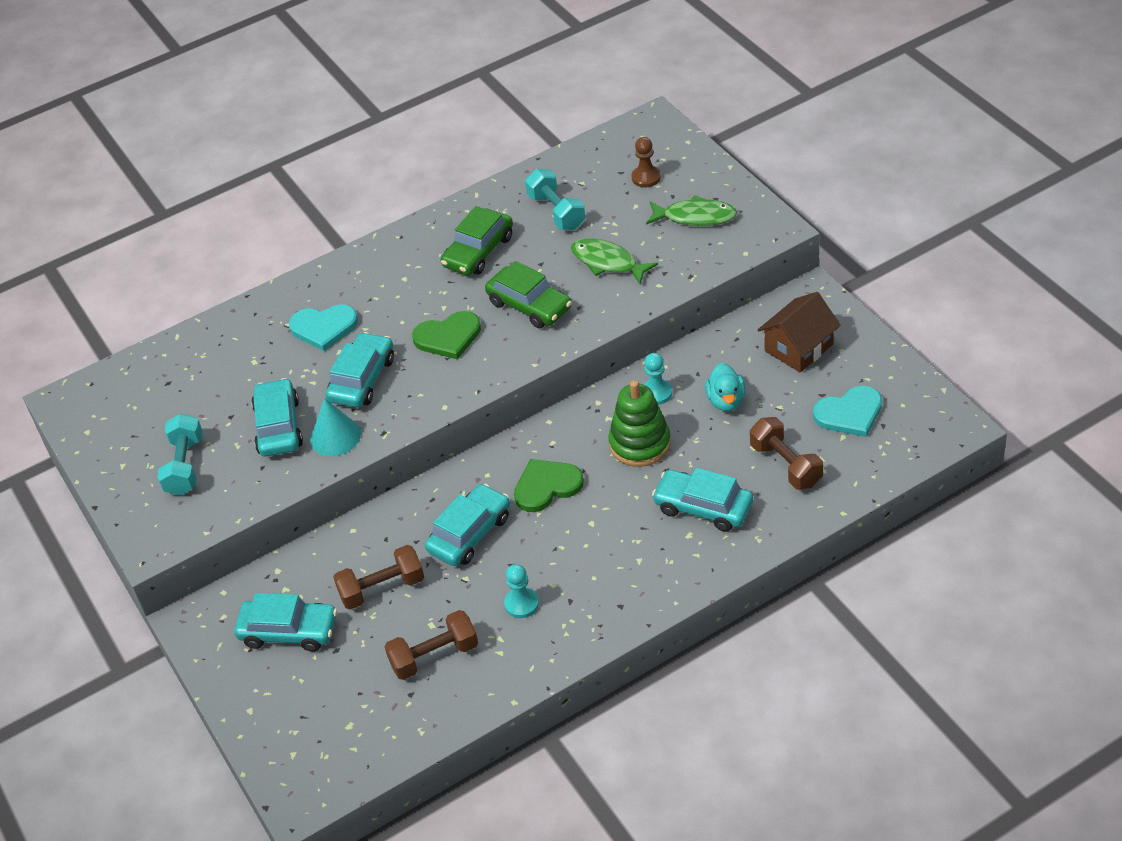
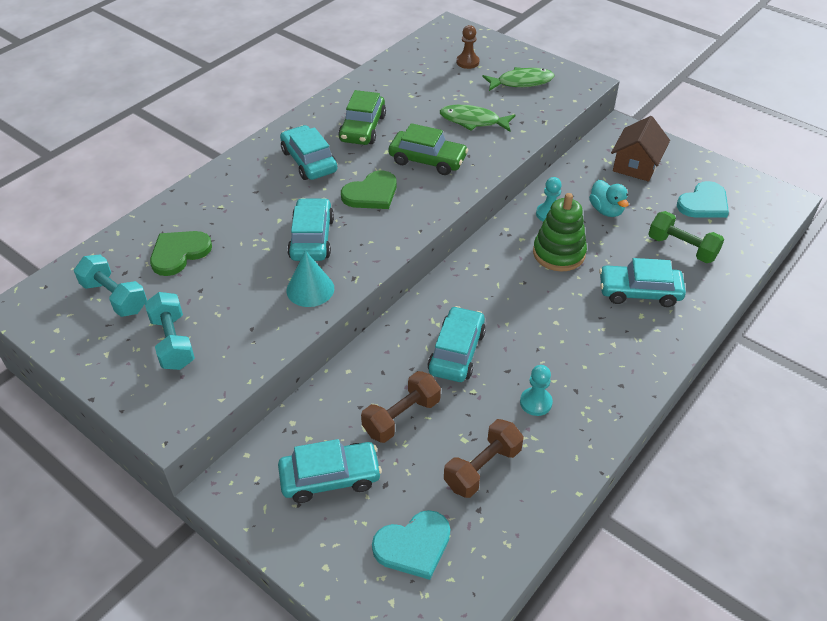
camera: 25 degrees left, 0 degrees up
(278, 427) = (251, 290): turquoise car -> turquoise car (309, 161)
(324, 328) = (256, 204): turquoise heart -> turquoise heart (413, 545)
(546, 486) = (501, 300): green heart -> green heart (179, 253)
(556, 212) = (411, 93): turquoise dumbbell -> turquoise dumbbell (114, 297)
(786, 465) = (682, 248): brown dumbbell -> green dumbbell

